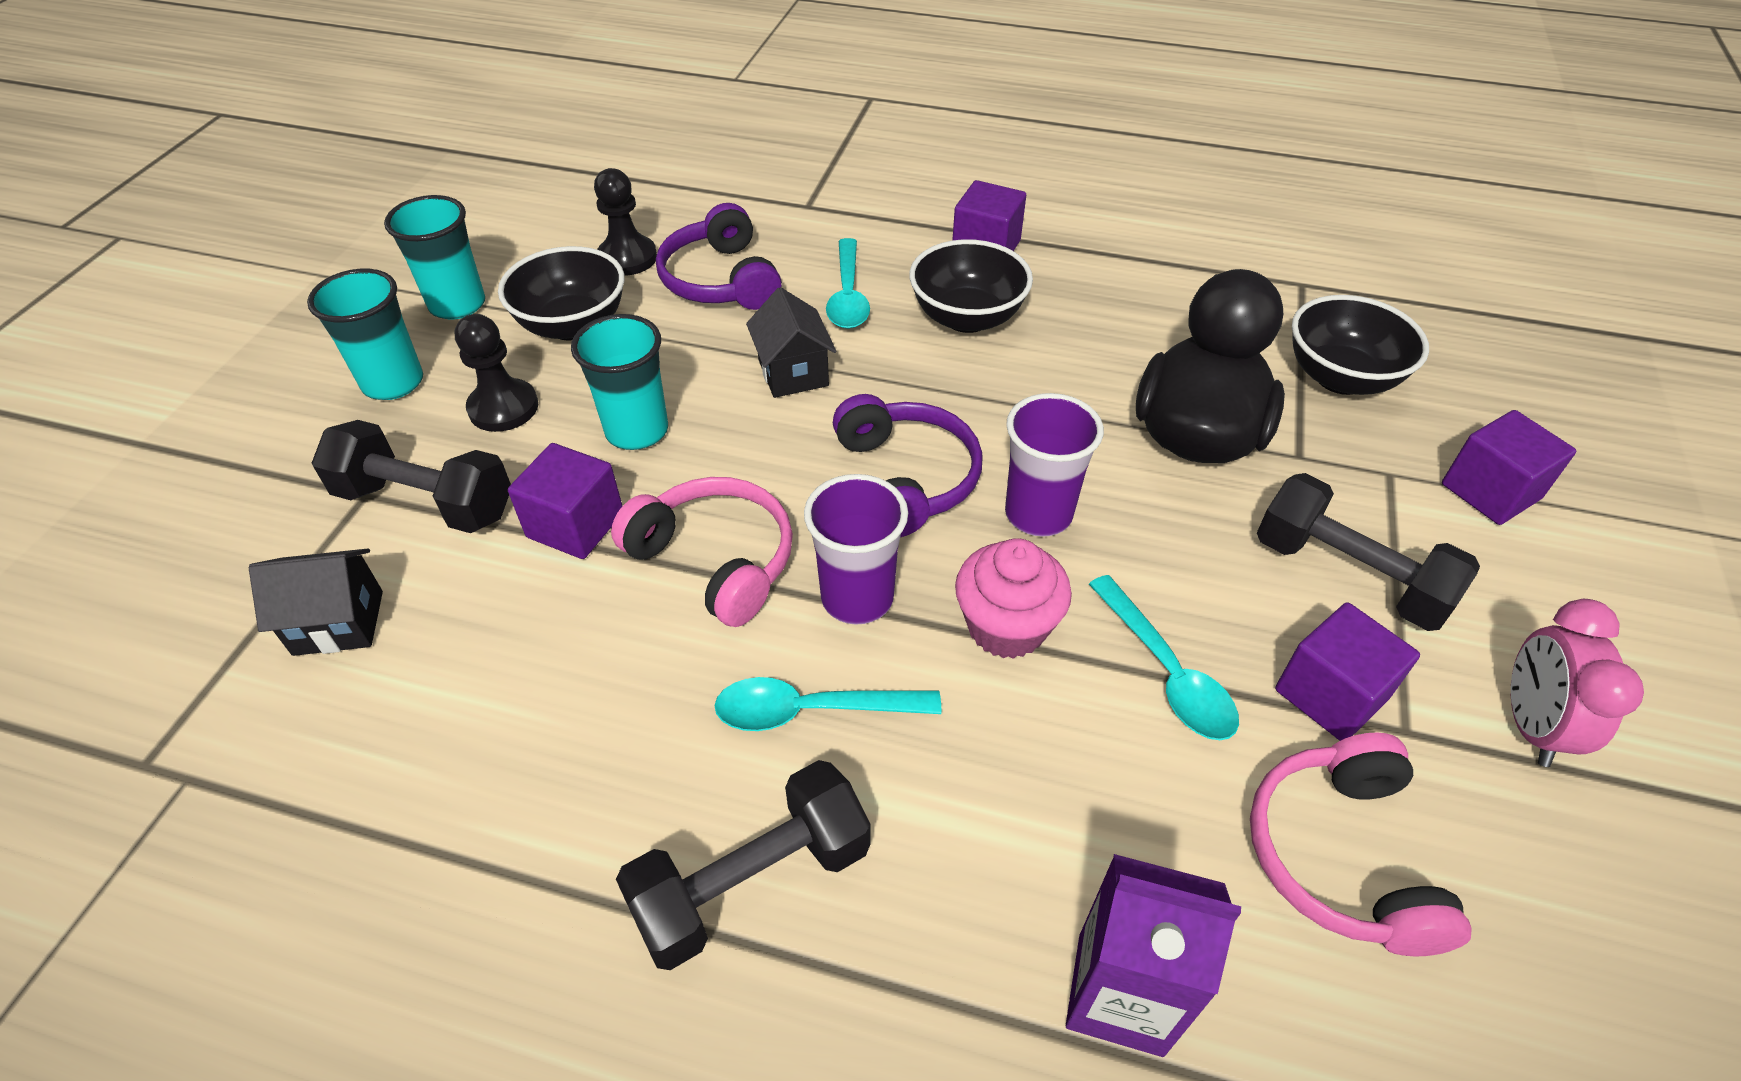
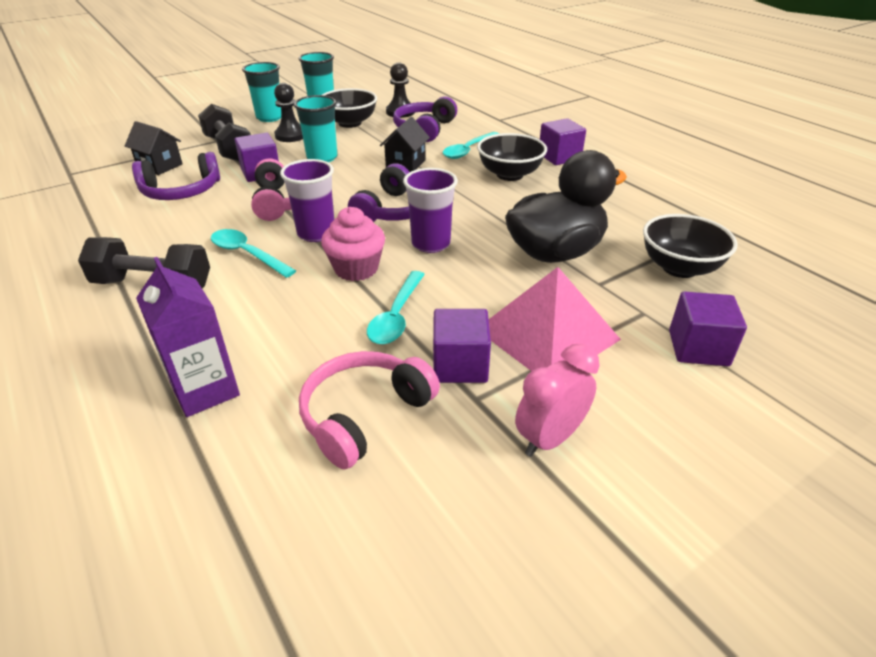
camera: 40 degrees right, 10 degrees down
(484, 655) = (181, 191): none -> purple headphones
(1348, 576) = (547, 334): black dumbbell -> pink pyramid

